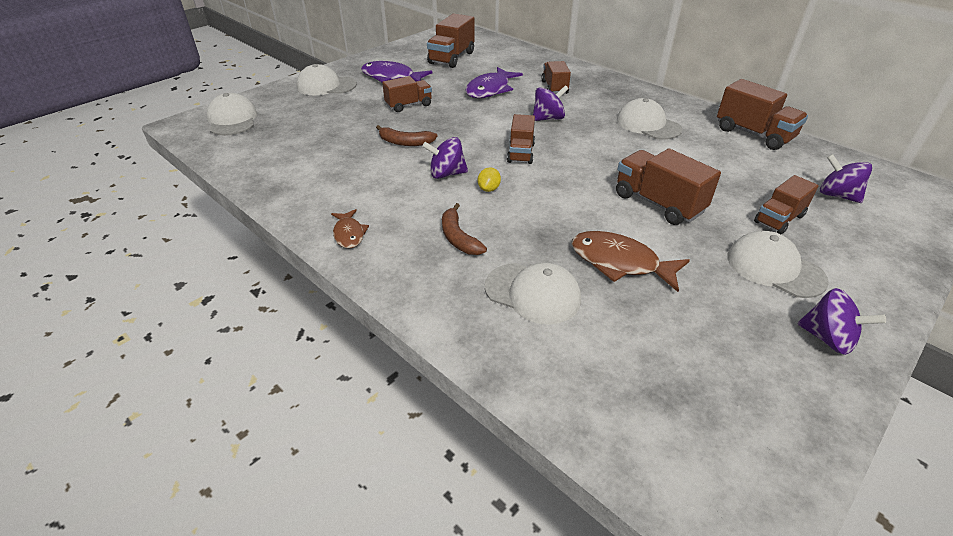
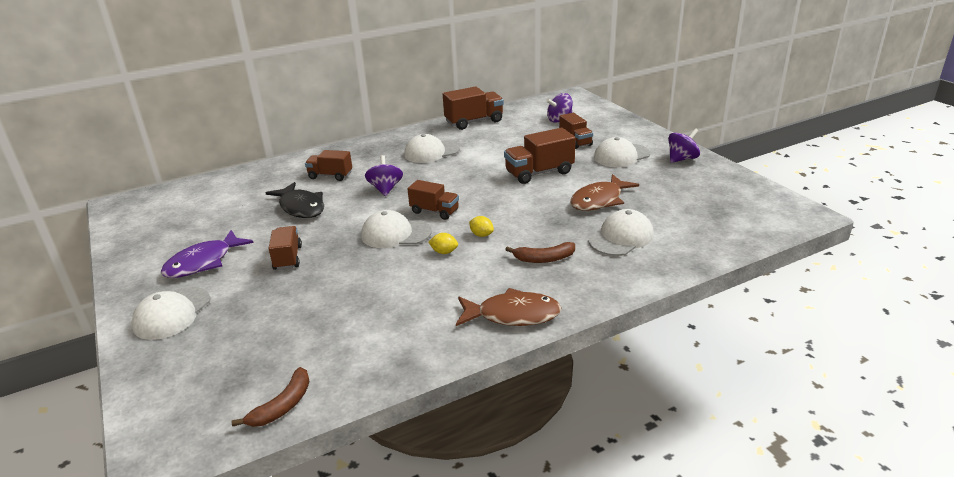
camera: 70 degrees left, 10 degrees down
(232, 120) = (192, 402): white cap -> white cap (395, 234)
(349, 234) = (513, 315): brown fish -> brown fish, size x1.73
(405, 142) = (368, 268): brown banana -> brown banana (283, 405)
(446, 174) = (444, 252): purple spinning top -> yellow lemon
(451, 58) = (198, 218): brown truck -> none
(490, 90) = (301, 207): purple fish -> black fish

